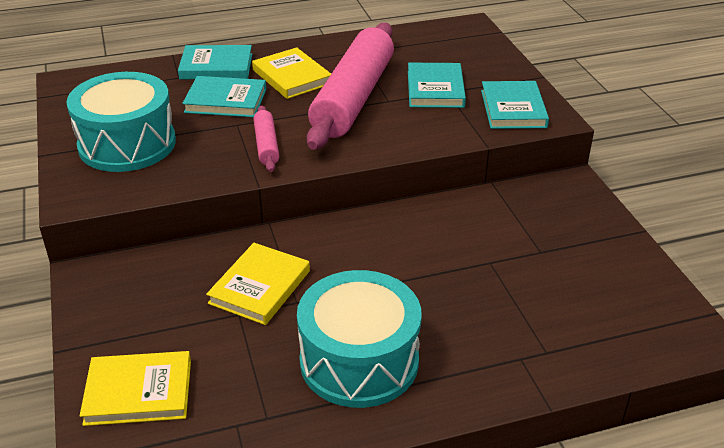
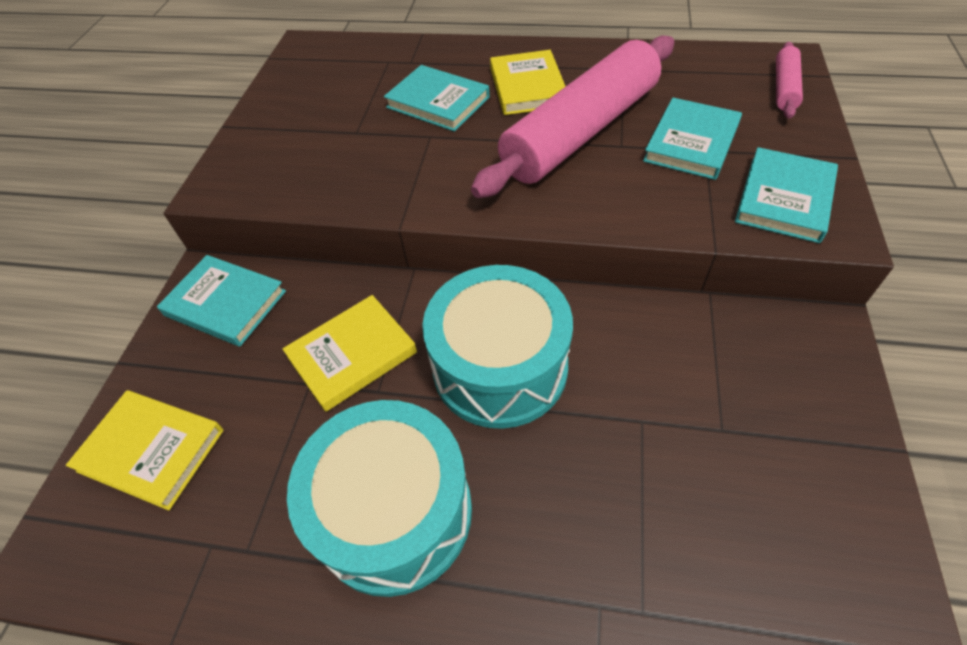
camera: 30 degrees right, 15 degrees up
(127, 144) = (307, 133): turquoise drum -> turquoise drum (500, 367)
(216, 66) = (456, 56): turquoise book -> turquoise book (225, 303)
(266, 145) = (443, 173): pink rolling pin -> pink rolling pin (785, 88)

